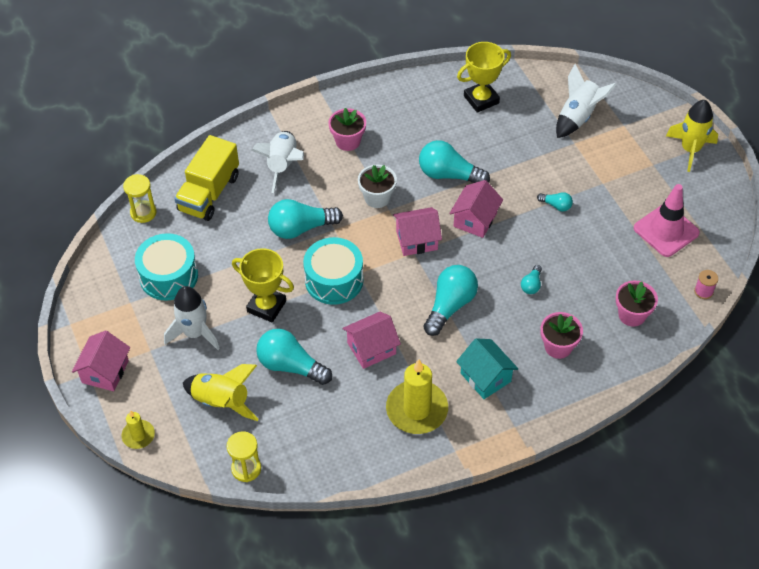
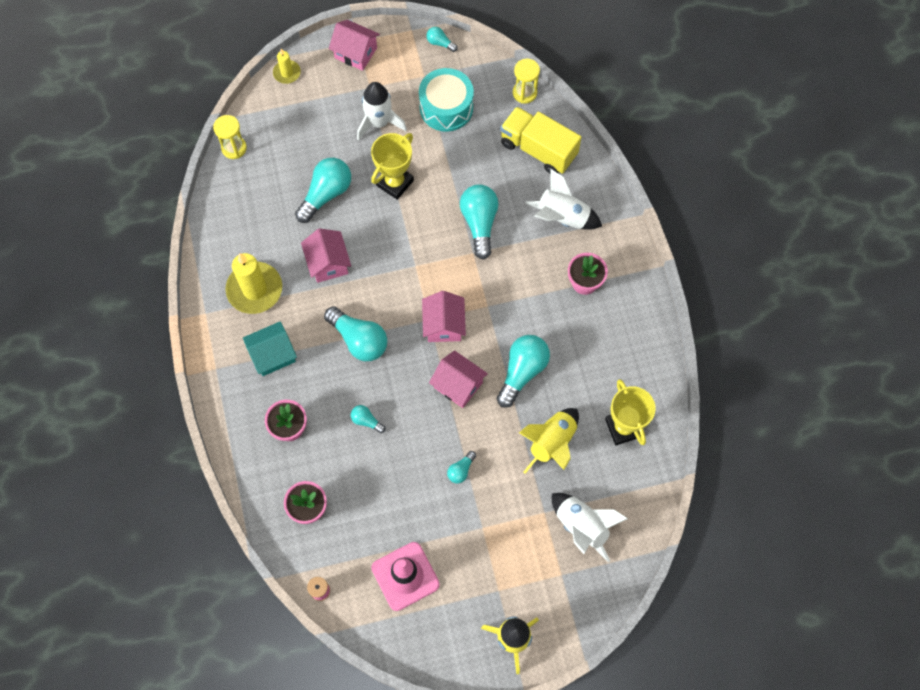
camera: 100 degrees right, 15 degrees up
(86, 294) = (440, 43): none -> turquoise light bulb
(222, 401) = (303, 137): yellow rocket -> yellow rocket (552, 443)
(334, 280) = (411, 243): turquoise drum -> none
(377, 198) = (504, 298): white flower pot -> none

